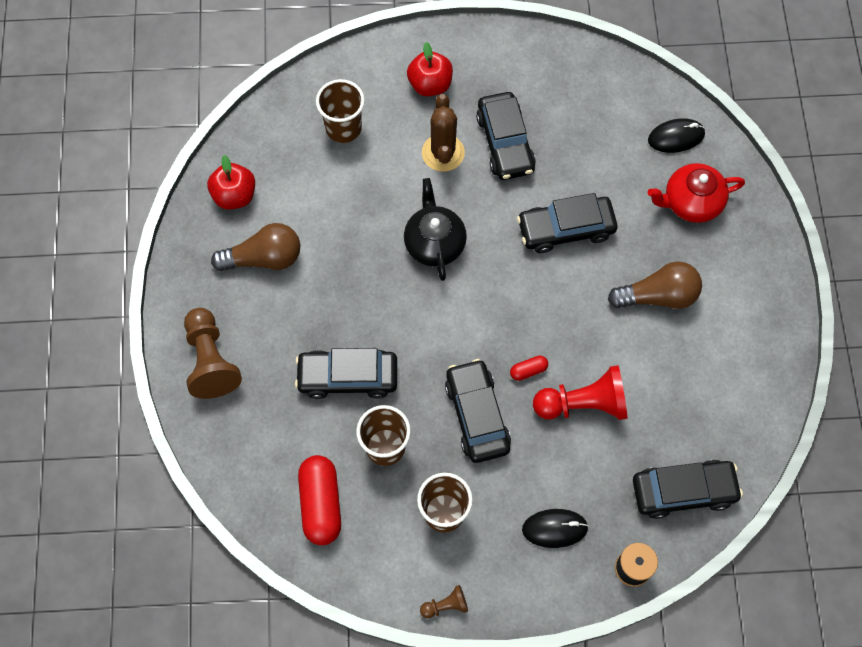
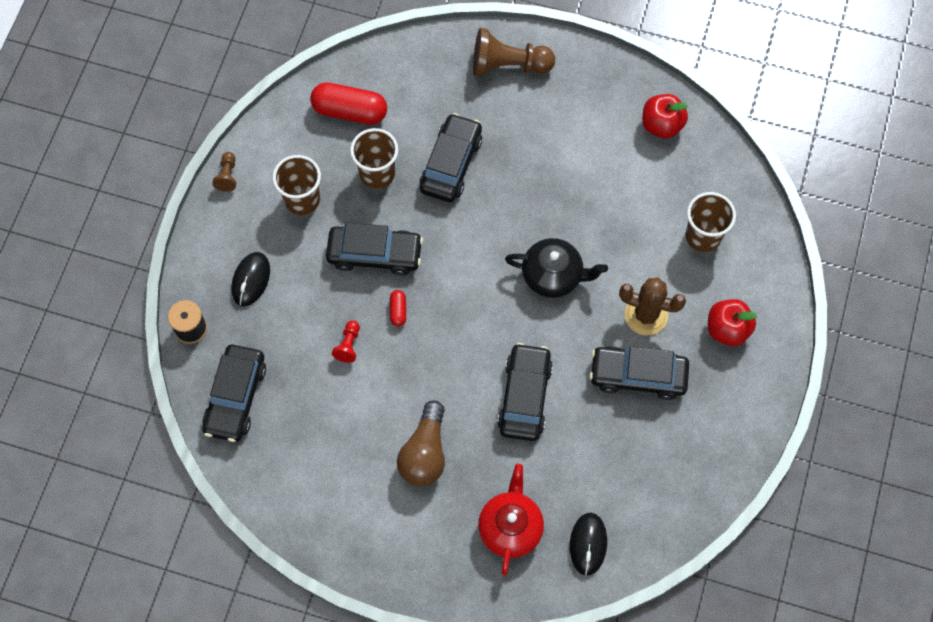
camera: 110 degrees right, 0 degrees up
(264, 258) = (589, 131): brown light bulb -> none
(583, 404) = (348, 345): red pawn -> red pawn, size x0.48

